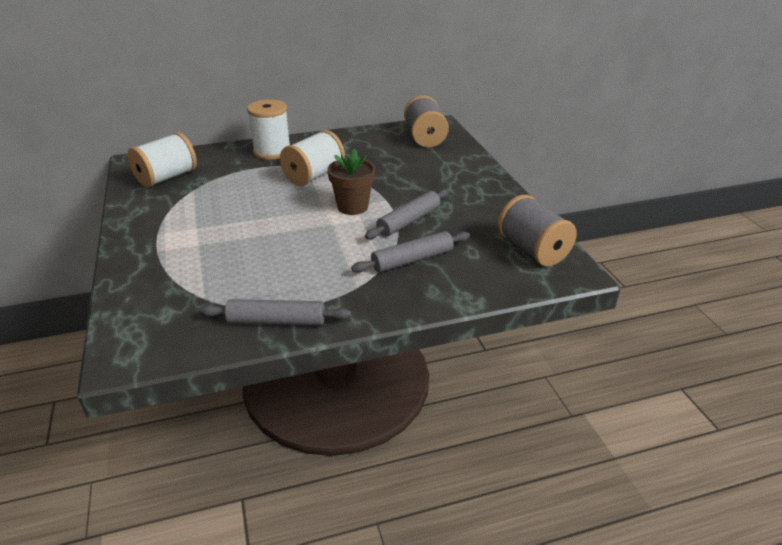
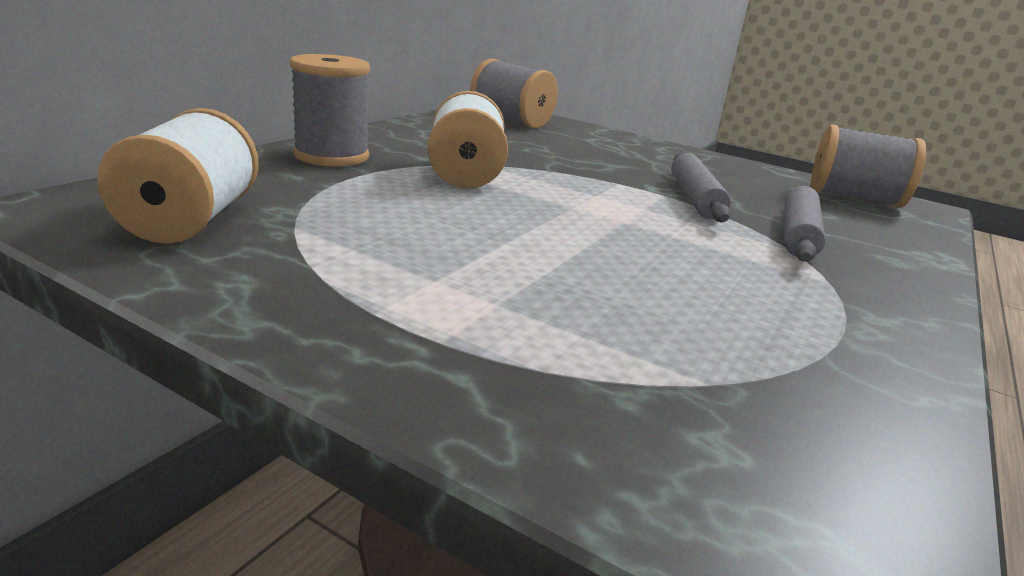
camera: 45 degrees left, 10 degrees down
(272, 151) = (331, 156): white spool -> grey spool
(276, 321) = (873, 366): grey rolling pin -> none
(353, 207) = (600, 198): brown flower pot -> none

